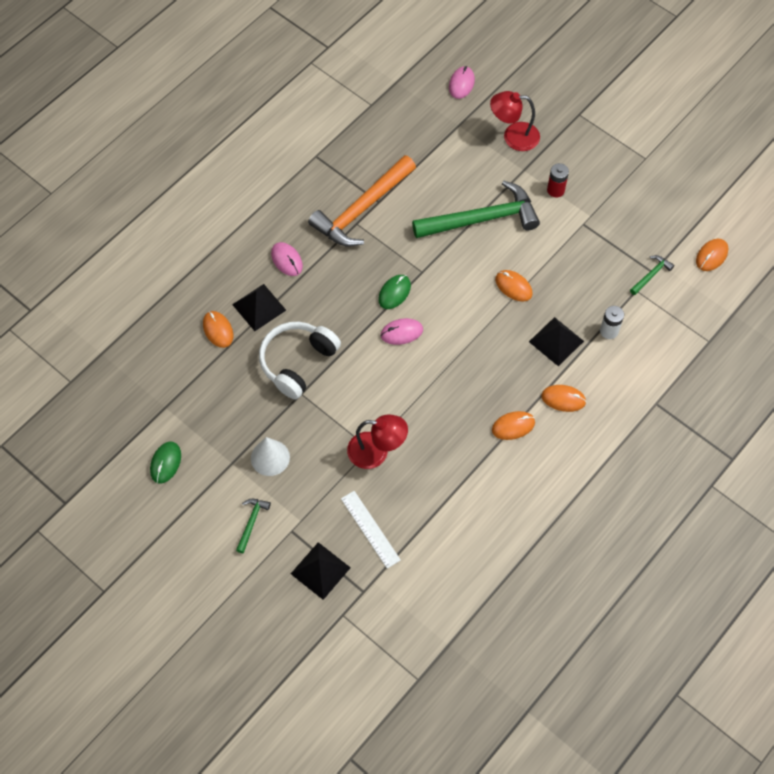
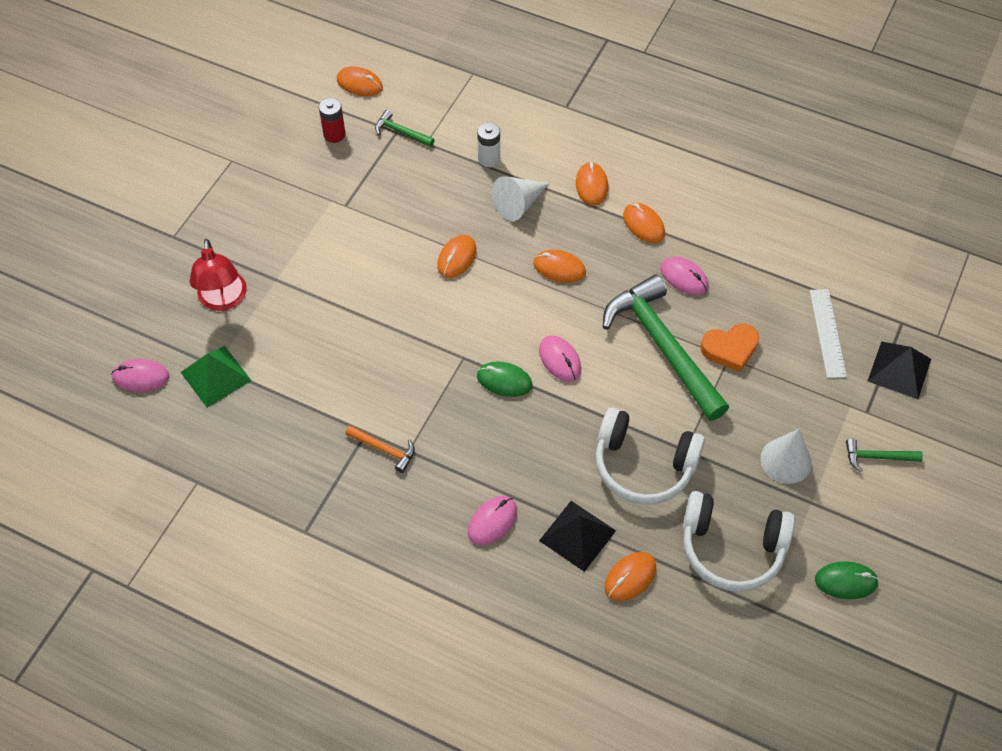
camera: 105 degrees left, 5 degrees down
(216, 398) = (731, 548): none -> white headphones
(361, 209) = (384, 449): orange hammer -> orange hammer, size x0.42
(370, 529) = (827, 333): white ruler -> white ruler turned 45 degrees counterclockwise
(376, 452) = (730, 349): red lamp -> orange heart
(450, 124) = (216, 376): none -> green pyramid
(452, 440) = (684, 277): none -> pink mouse
(482, 219) = (365, 309): green hammer -> green hammer (663, 346)
(485, 354) = (559, 268): none -> orange mouse
(555, 190) = (301, 240): red battery -> red battery (334, 134)
(556, 341) = (519, 204): black pyramid -> white cone

